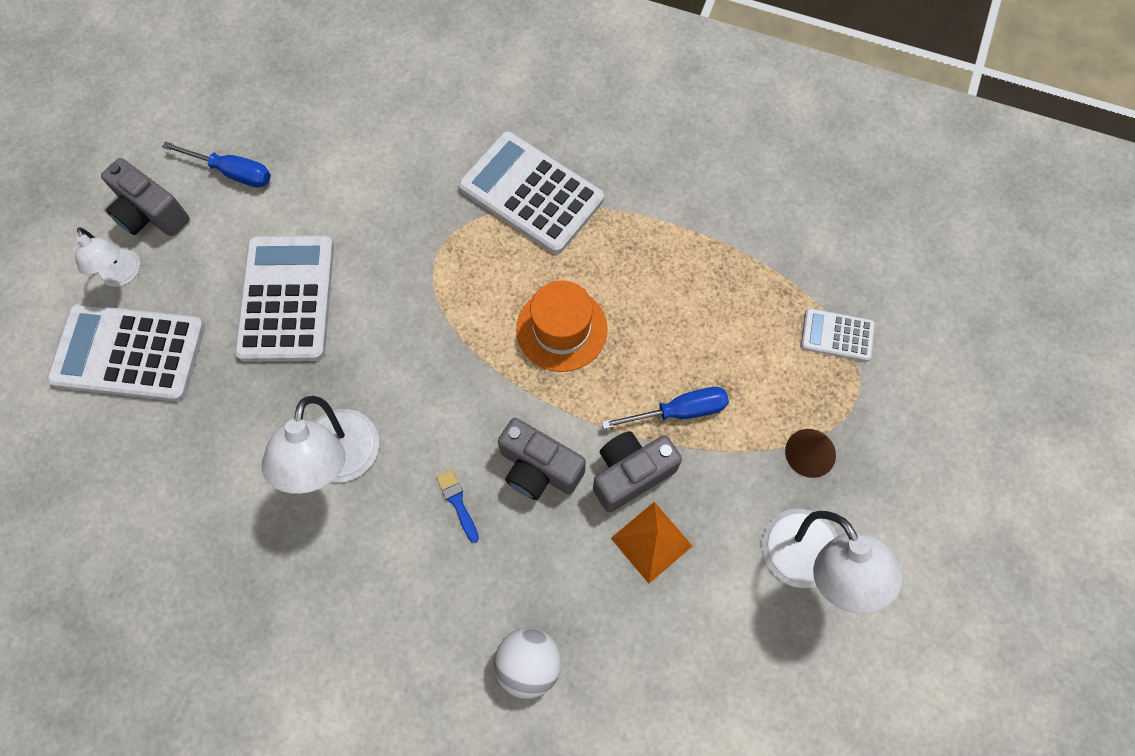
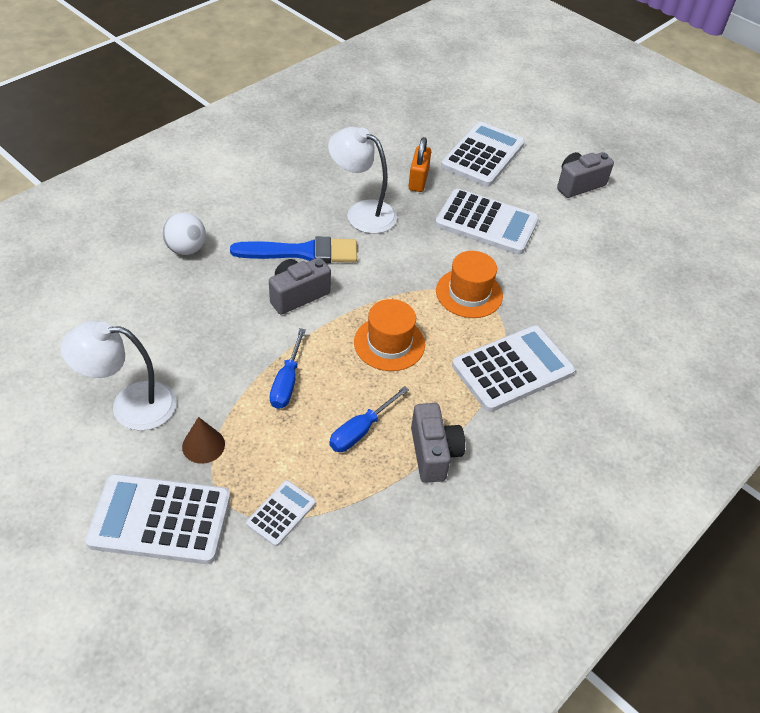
camera: 110 degrees right, 20 degrees down
(122, 275) = (538, 164): white lamp -> none
(229, 418) = (418, 180): none -> orange padlock
(233, 172) = (597, 225): blue screwdriver -> blue screwdriver (361, 430)
(433, 275) = (469, 293): none -> orange hat
(457, 503) = (302, 252): blue brush -> blue brush, size x2.43
(630, 474) = (262, 338): grey camera -> grey camera (433, 453)
(651, 542) = (211, 329): orange pyramid -> none
(915, 443) = (160, 519): none -> white calculator

